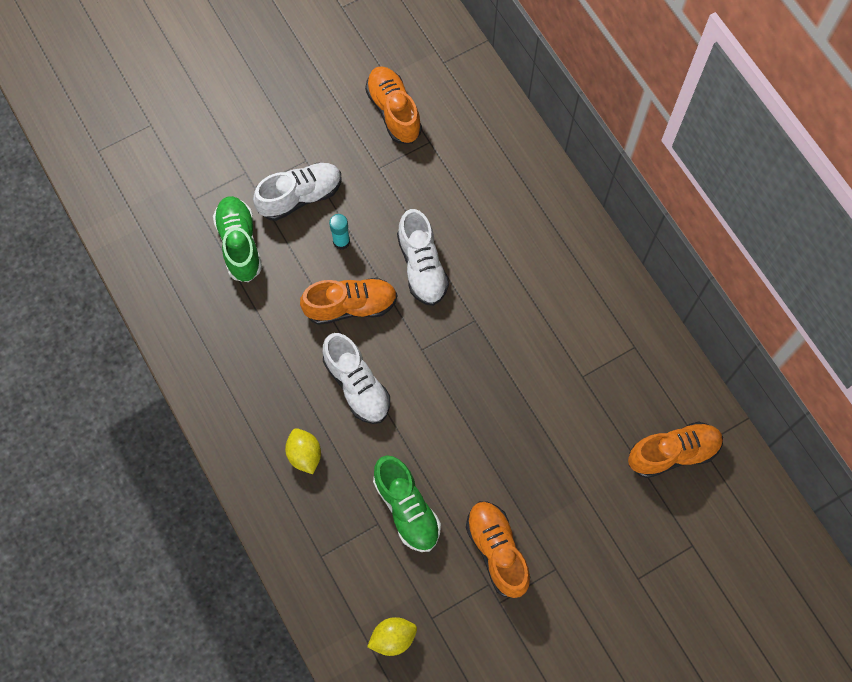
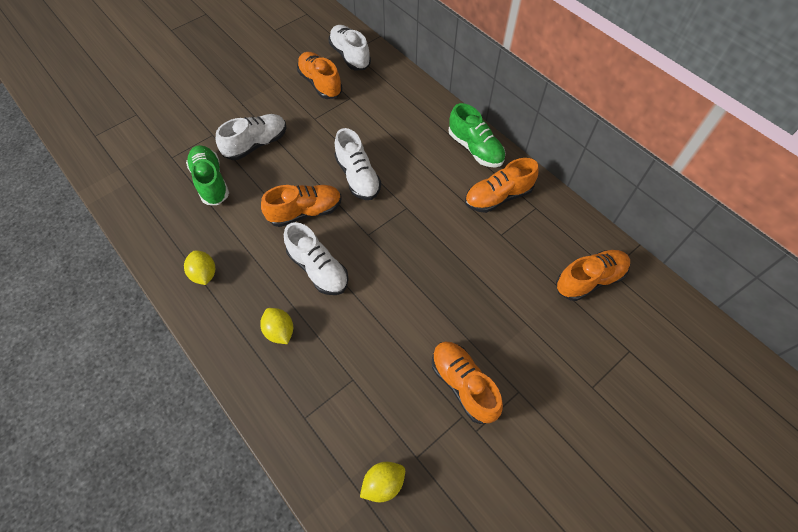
camera: 10 degrees left, 10 degrees down
(225, 369) = (204, 274): none -> yellow lemon
(341, 242) = (292, 169): turquoise glue stick -> none
(406, 508) = (376, 361): green shoe -> green shoe (475, 149)
(440, 70) = (350, 56): none -> white shoe
(591, 324) = (498, 197): none -> orange shoe

